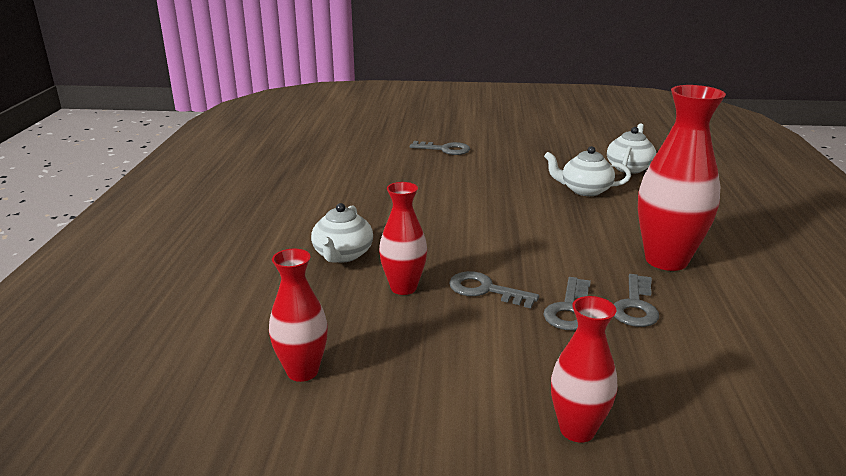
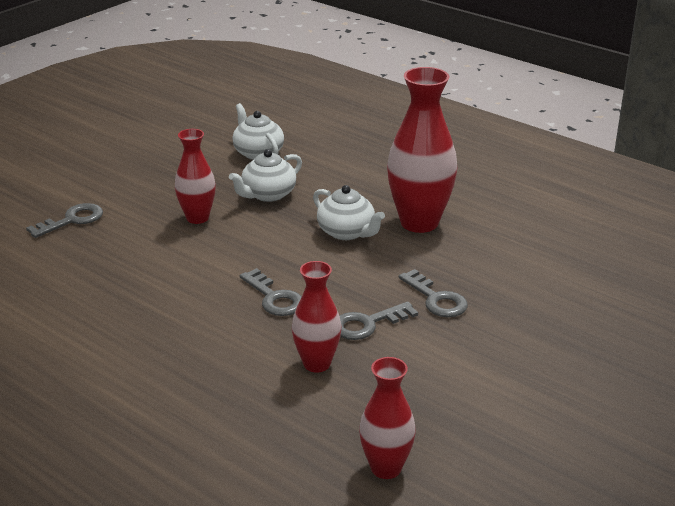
camera: 55 degrees left, 5 degrees up
(343, 255) = (217, 375): white teapot -> white teapot (347, 232)
(577, 429) = (568, 366): red vase -> red vase (197, 218)
(635, 306) = (462, 269): grey key -> grey key (274, 298)

